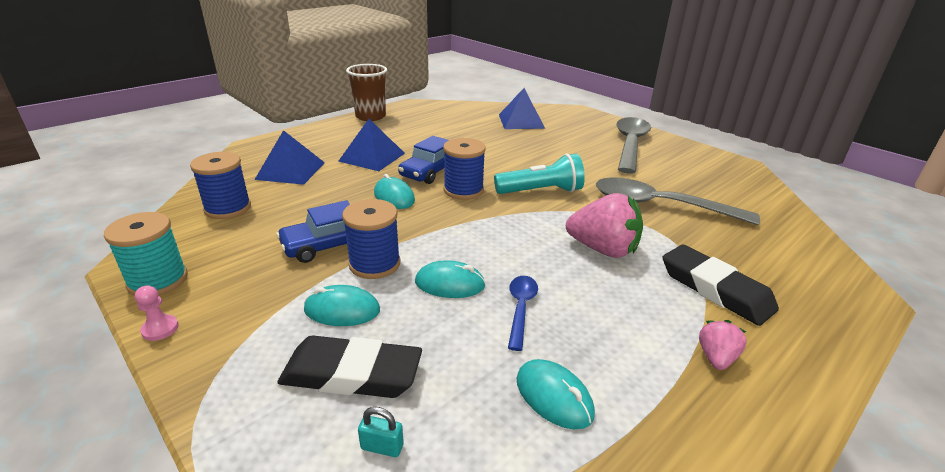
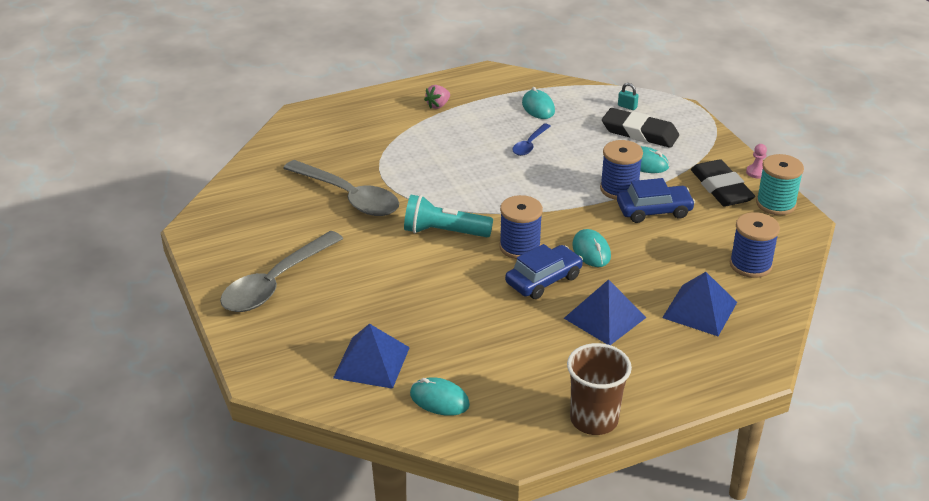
camera: 160 degrees left, 5 degrees up
(450, 284) = (569, 166): turquoise mouse -> turquoise mouse (439, 400)
(603, 249) = (440, 170): pink strawberry -> none
(715, 289) = (392, 133): black eraser -> black eraser (721, 188)

